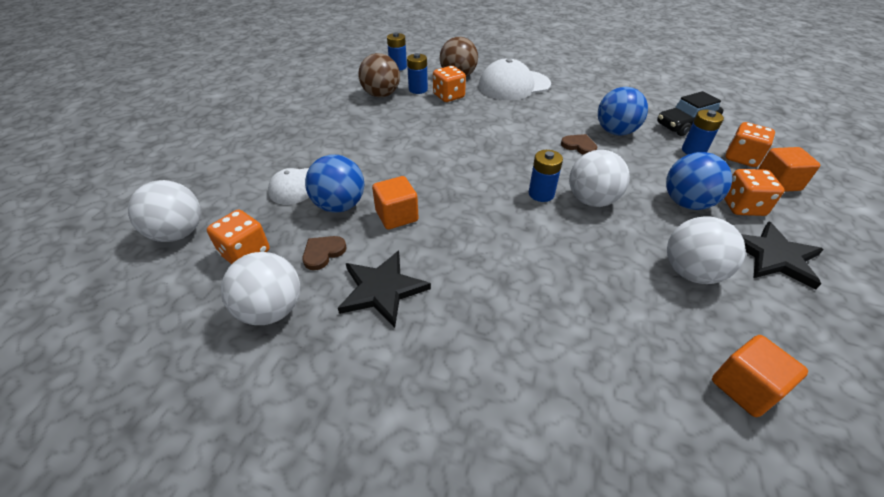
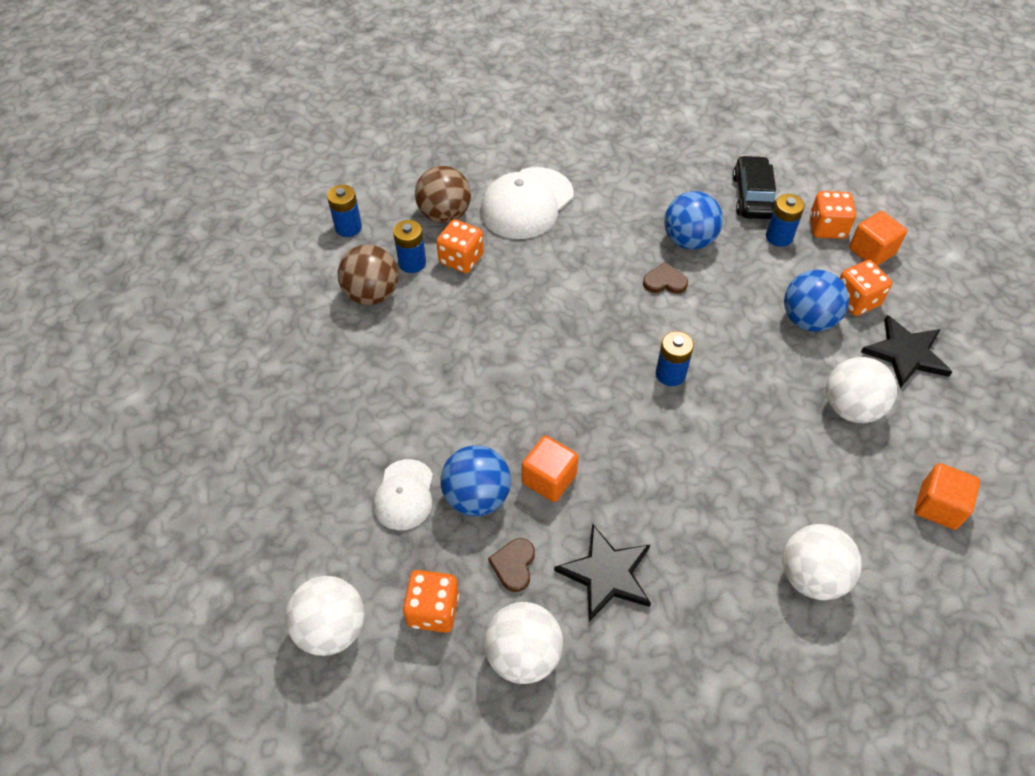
camera: 30 degrees left, 10 degrees up
(591, 200) = (723, 359): white ball -> white ball (811, 576)
(685, 125) = (752, 196): black car -> black car turned 150 degrees clockwise

